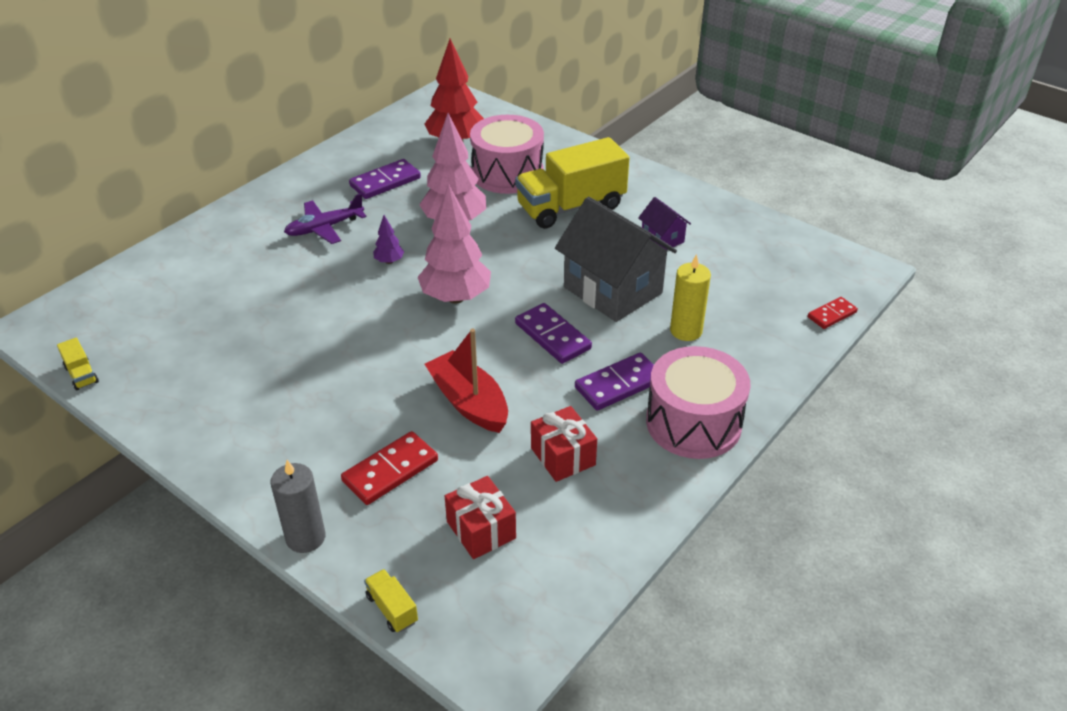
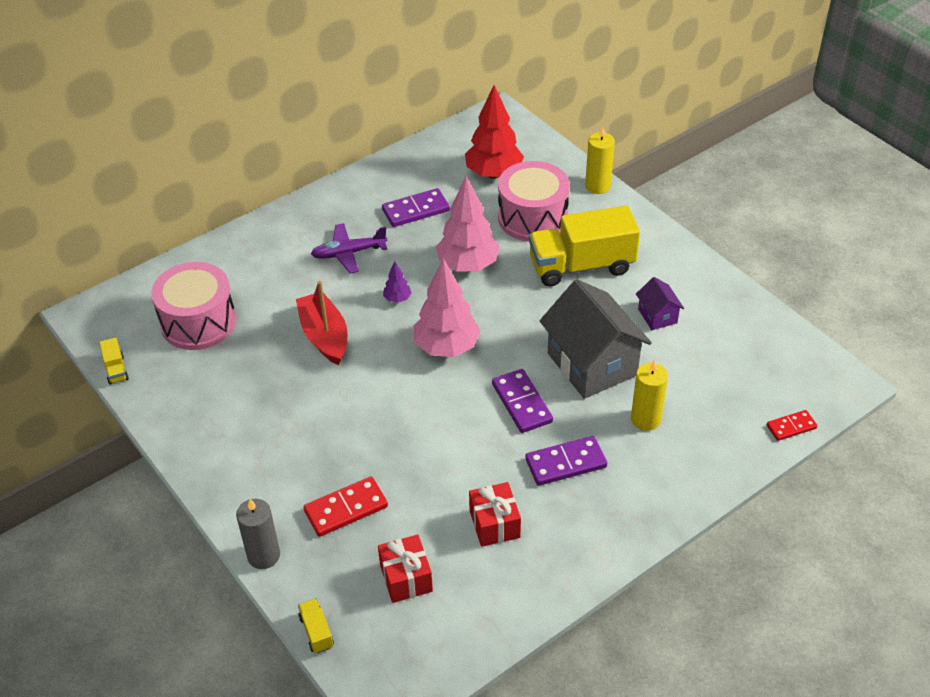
camera: 15 degrees right, 5 degrees up
(469, 402) = (429, 456): red boat -> red boat (324, 336)
(562, 139) = (597, 186): none -> yellow candle
(693, 423) = (620, 514): pink drum -> pink drum (198, 322)

